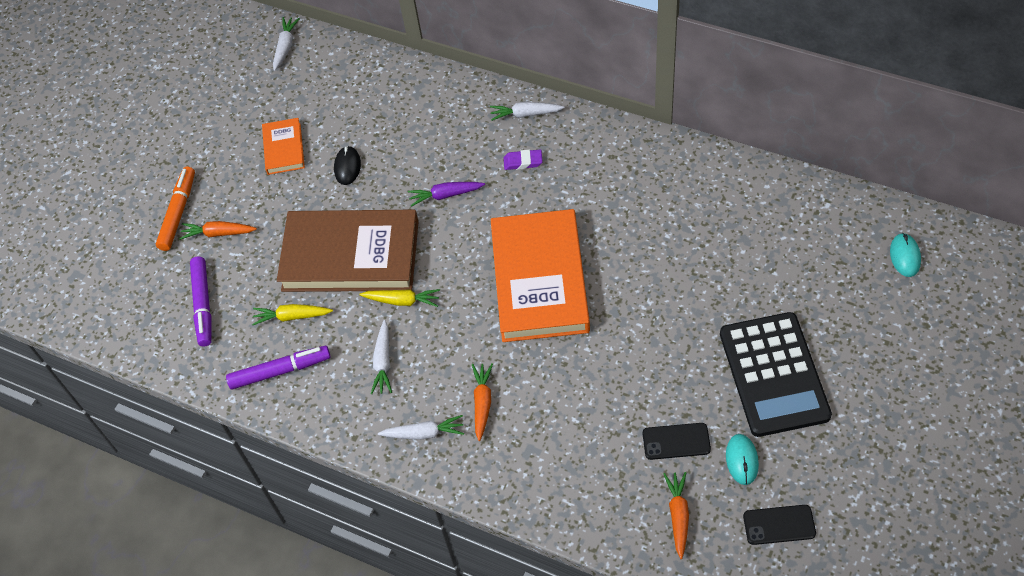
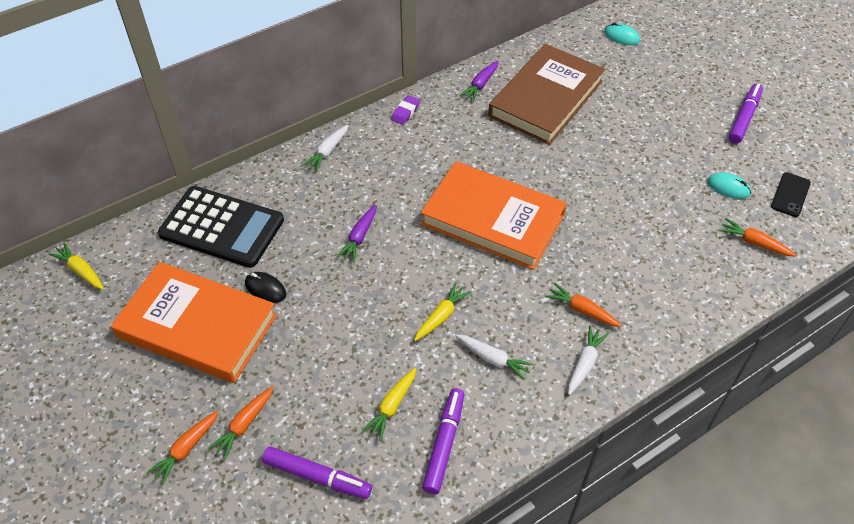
camera: 65 degrees left, 5 degrees down
(178, 212) = (186, 449): orange marker -> orange carrot
(284, 148) = (197, 326): orange book -> orange book, size x2.11
(285, 46) = (81, 271): white carrot -> yellow carrot
(350, 255) = (363, 331): brown book -> brown book (546, 99)
(523, 162) = (372, 175): purple eraser -> purple eraser (405, 112)
(676, 441) = (692, 213): black phone -> none
(712, 175) = (480, 85): none -> purple carrot
(774, 374) = (669, 138): black calculator -> black calculator (222, 227)
(869, 432) = (744, 118): none -> purple marker

